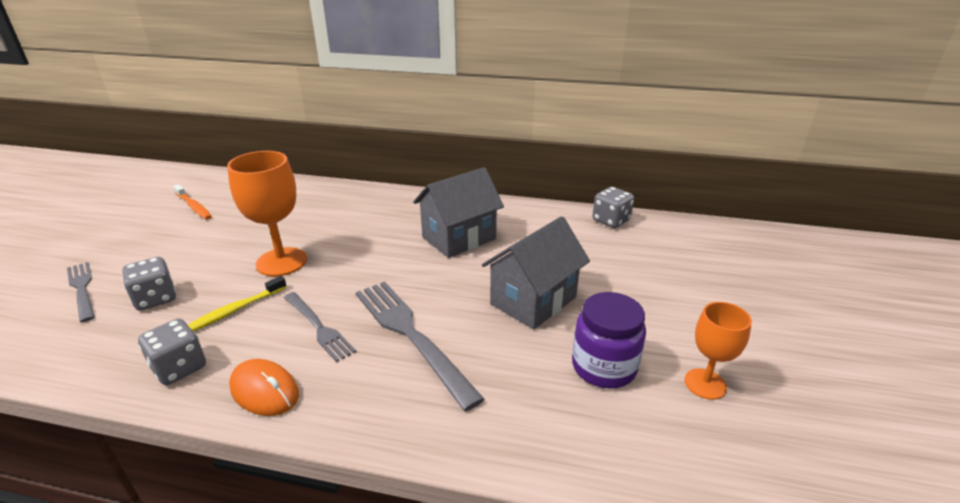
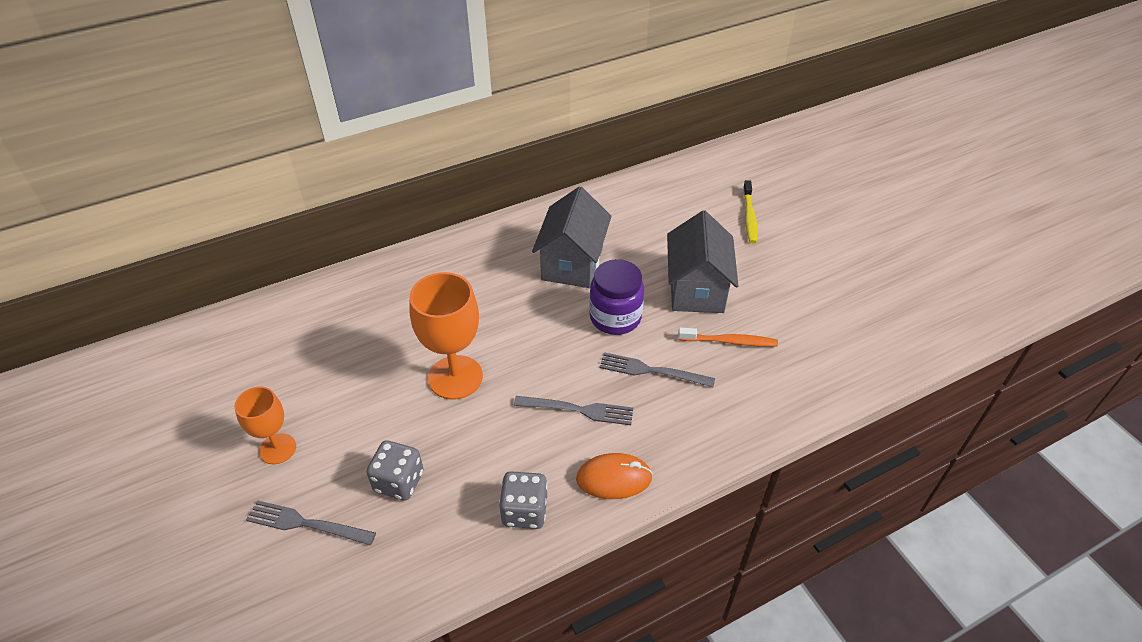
camera: 40 degrees left, 15 degrees up
(194, 206) = (254, 377): orange toothbrush -> orange toothbrush (729, 341)
(235, 310) = (489, 443): yellow toothbrush -> yellow toothbrush (749, 216)
(410, 335) = (651, 371): grey fork -> grey fork, size x0.60
(603, 367) = (793, 314): purple jar -> purple jar (615, 317)
(611, 220) = (665, 179): grey dice -> none
(705, 384) = (854, 289): orange goblet -> orange goblet (277, 449)

